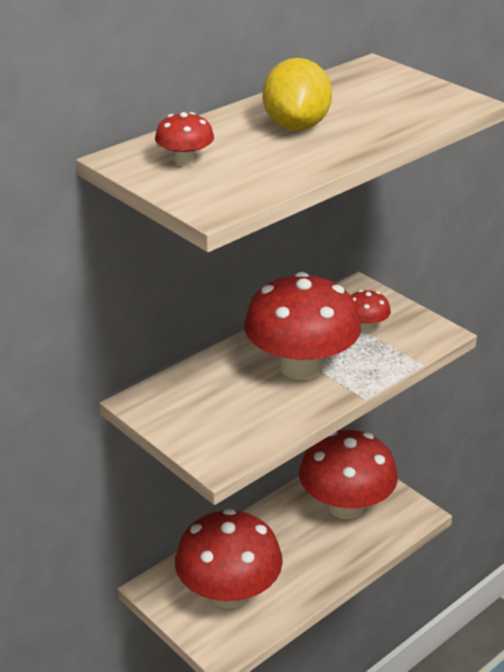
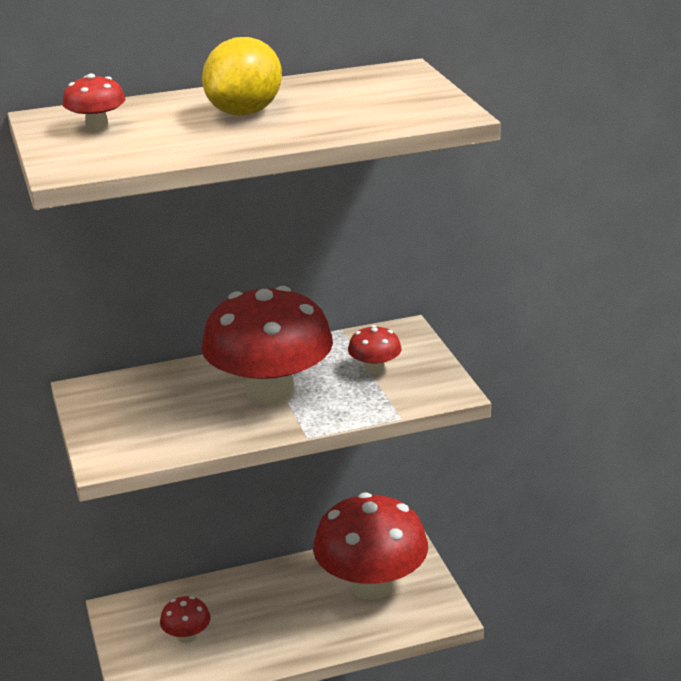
camera: 25 degrees right, 5 degrees down
(229, 593) = (187, 636): red mushroom -> red mushroom, size x0.42

